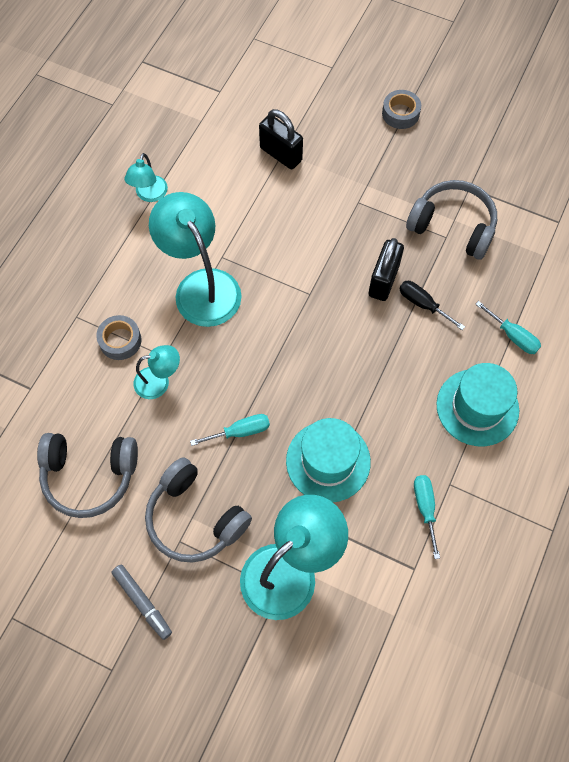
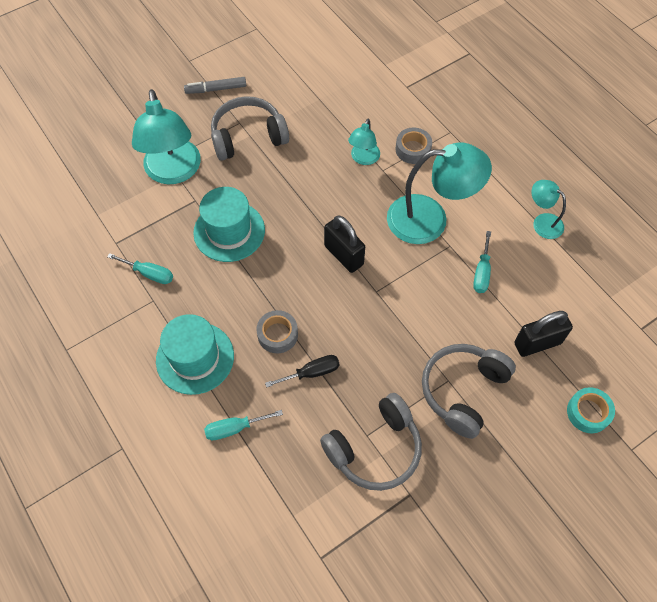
camera: 120 degrees right, 5 degrees down
(89, 476) = (319, 94): grey headphones -> grey headphones (463, 391)
(240, 431) = (290, 189): turquoise screwdriver -> turquoise screwdriver (481, 272)
(320, 101) = (588, 412): none -> turquoise tape
(383, 280) = (354, 354): black padlock -> black padlock (343, 255)
(400, 113) = (537, 483): grey tape -> grey tape (277, 334)

